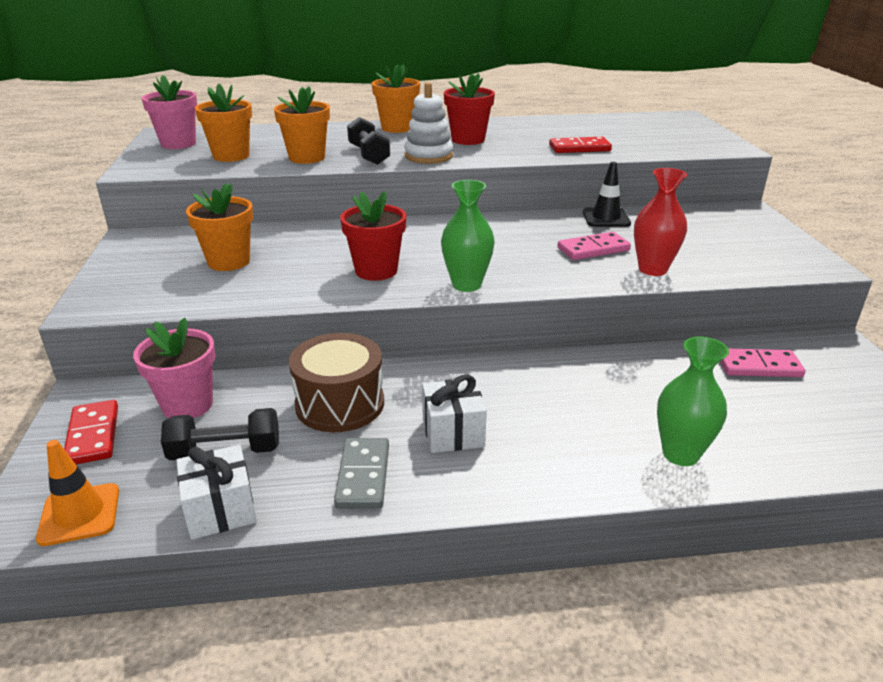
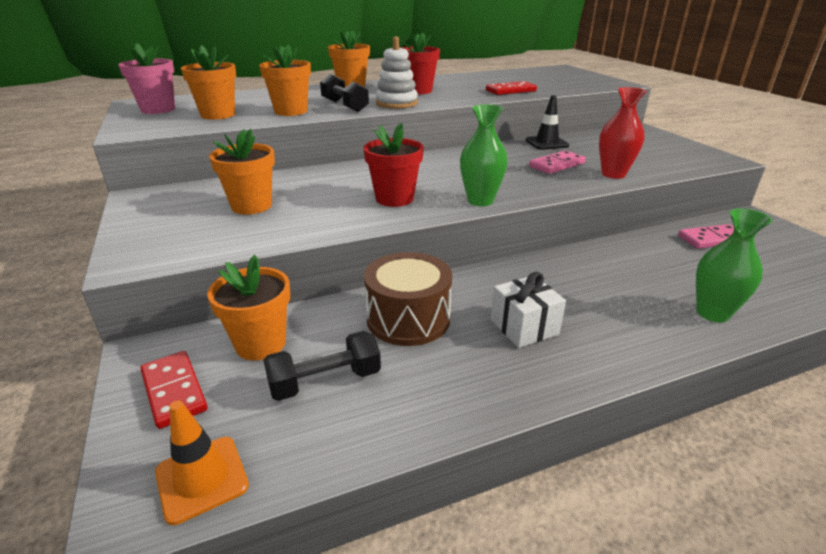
camera: 15 degrees left, 0 degrees up
(187, 405) = (260, 344): pink flower pot -> orange flower pot
(220, 509) = (355, 440): white gift -> none
(363, 476) = (472, 380): grey domino -> none

